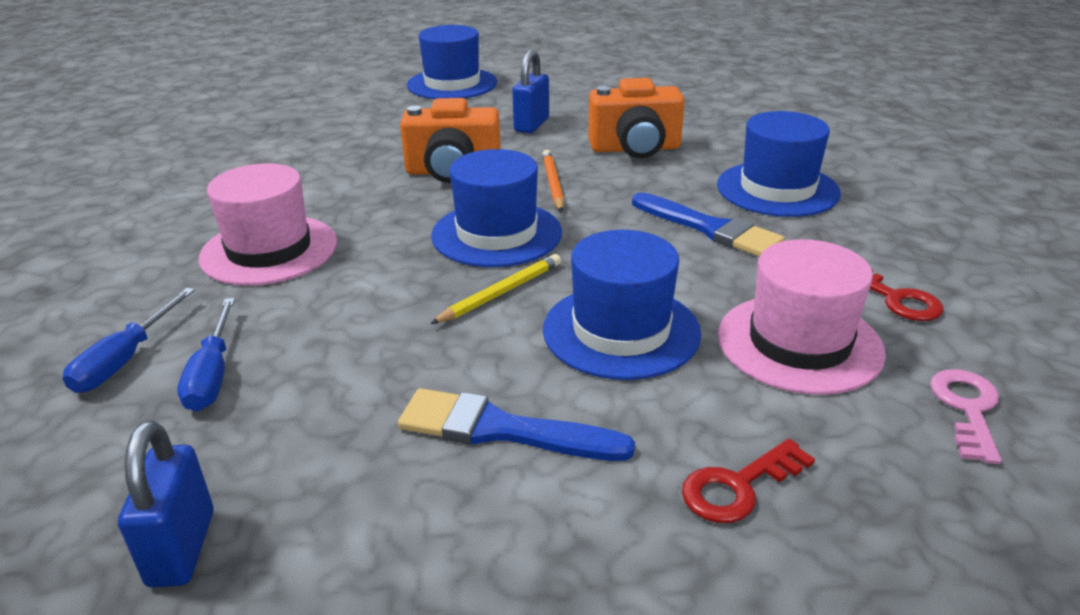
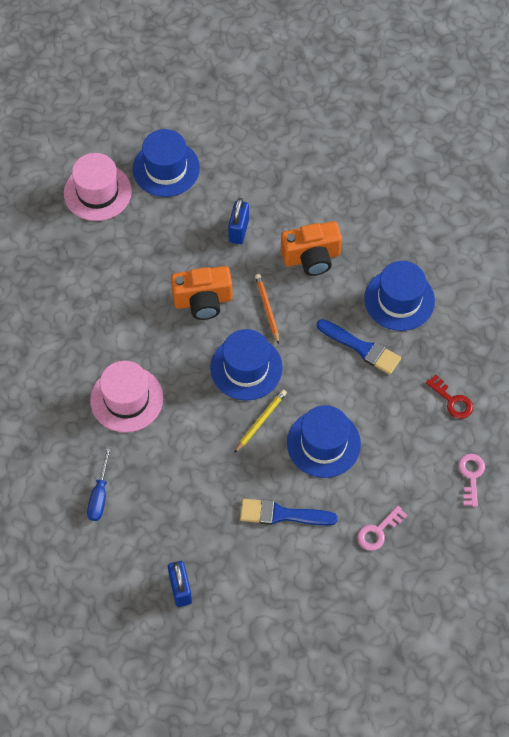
camera: 10 degrees left, 30 degrees up
(212, 374) = (145, 499): blue screwdriver -> none
(737, 486) = (378, 531): red key -> pink key
(799, 343) = (405, 442): pink hat -> pink hat (97, 192)

